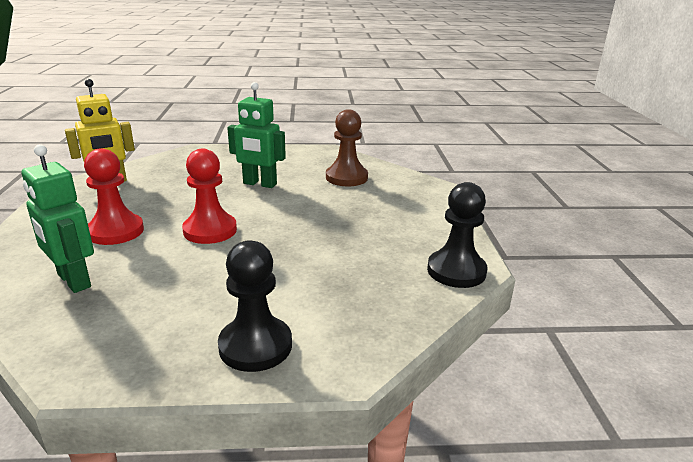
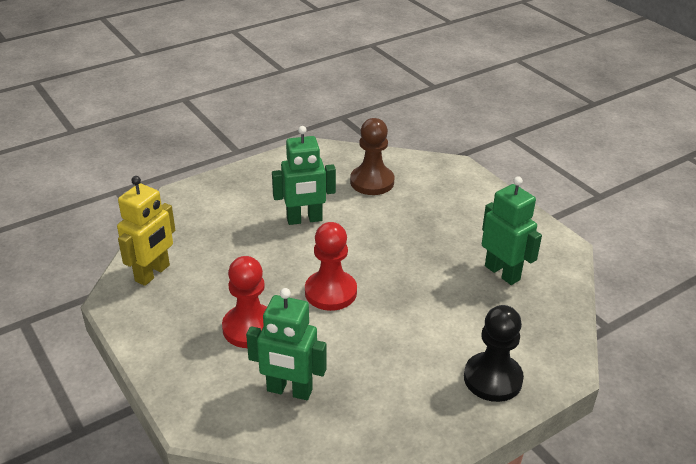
camera: 30 degrees left, 10 degrees up
(383, 267) = (502, 273): none -> green robot
(456, 271) = (553, 255): black pawn -> none

